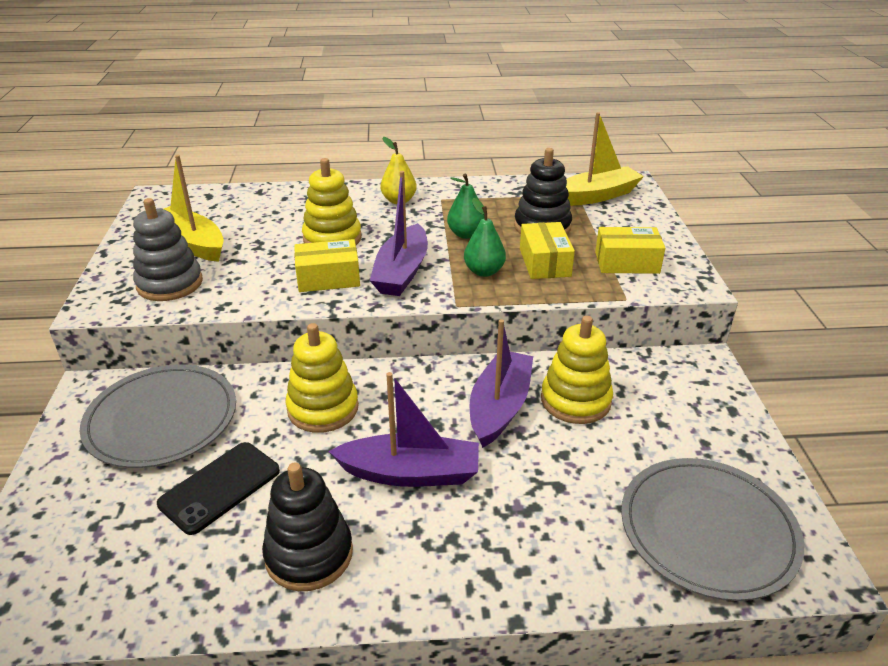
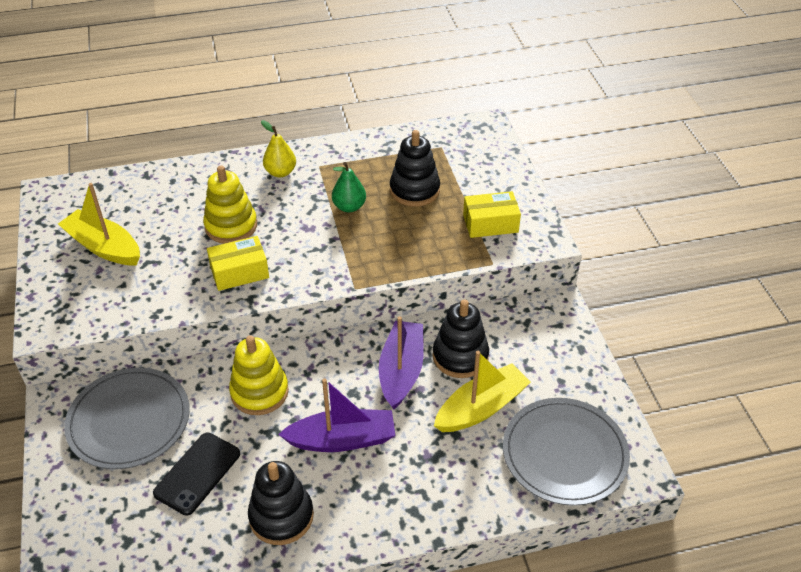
camera: 10 degrees left, 10 degrees up
(170, 284) = (101, 296): grey stacking toy -> none
(401, 272) = (301, 257): purple boat -> none
(484, 271) = (372, 248): green pear -> none
(544, 262) = (422, 232): yellow box -> none
(575, 400) = (460, 356): yellow stacking toy -> black stacking toy
(596, 196) = (458, 146): yellow boat -> yellow boat (481, 408)

